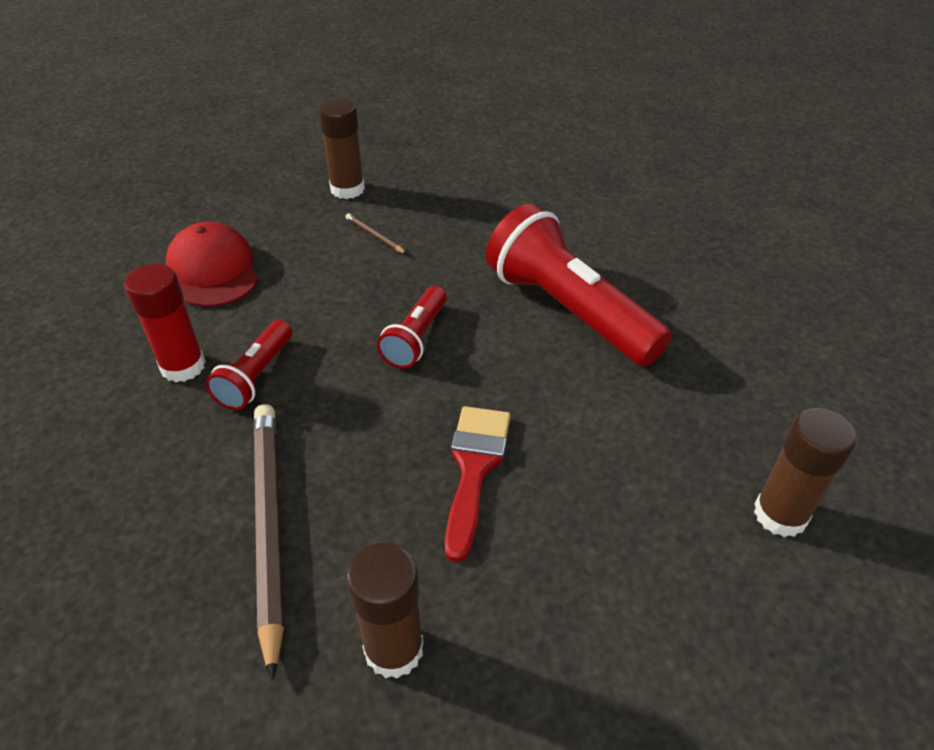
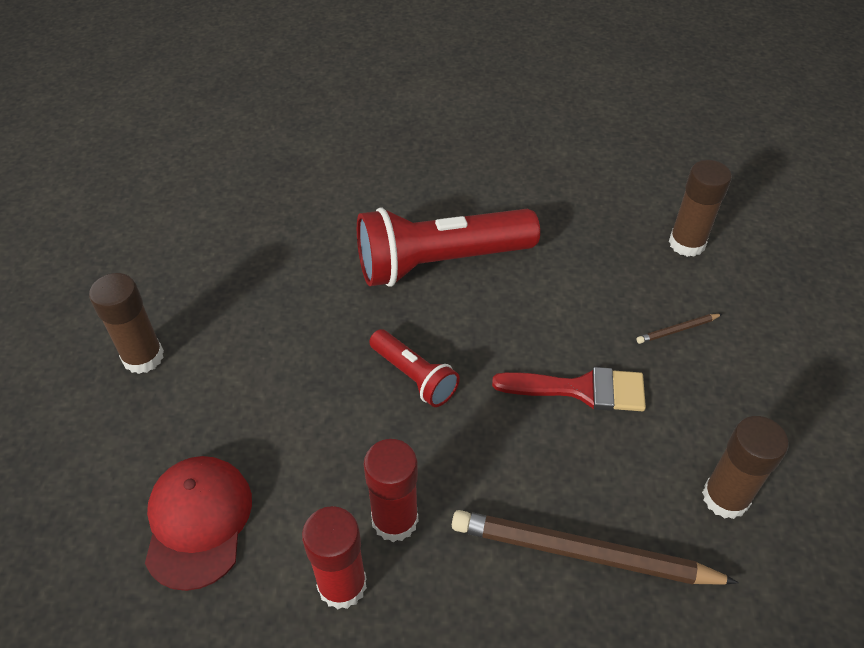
camera: 65 degrees left, 5 degrees up
(213, 270) = (198, 522): red cap -> red cap turned 90 degrees clockwise
(256, 377) = (395, 520): red flashlight -> red glue stick
(375, 236) = (243, 359): brown pencil -> brown pencil (677, 330)
(474, 468) = (581, 389): red brush -> red brush turned 150 degrees clockwise

